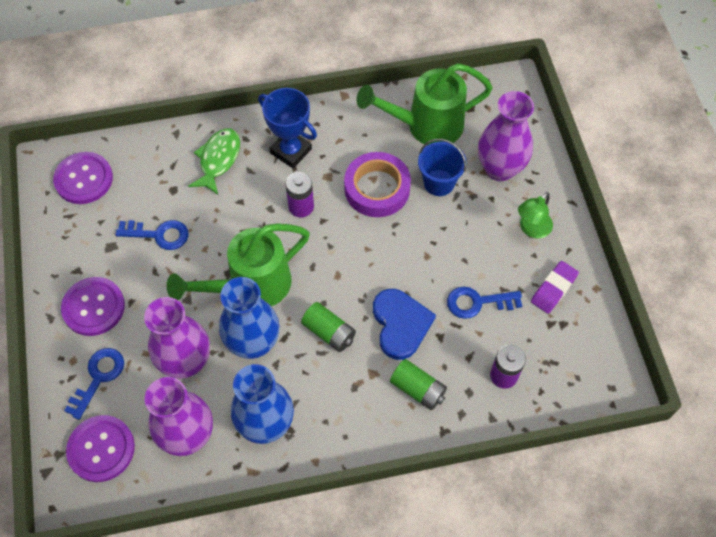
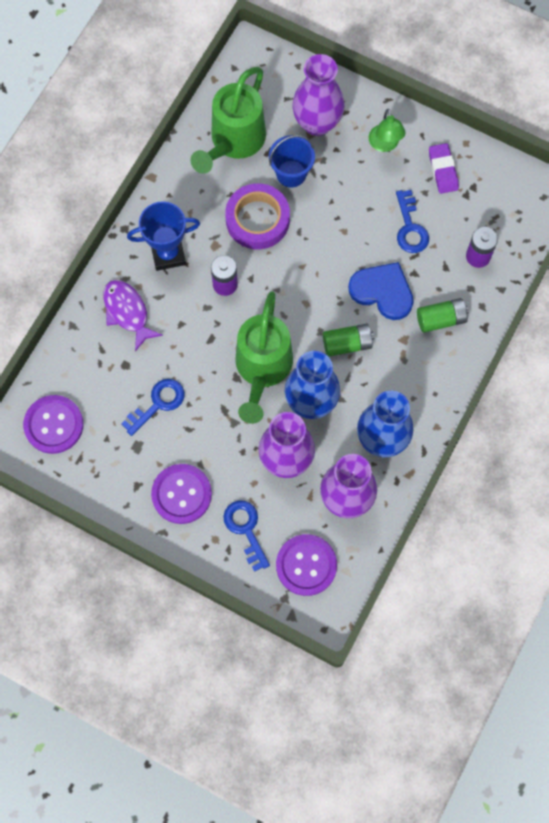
camera: 50 degrees left, 10 degrees up
(218, 160) = (127, 312): green fish -> purple fish
(478, 302) = (410, 227): blue key -> blue key turned 45 degrees counterclockwise

